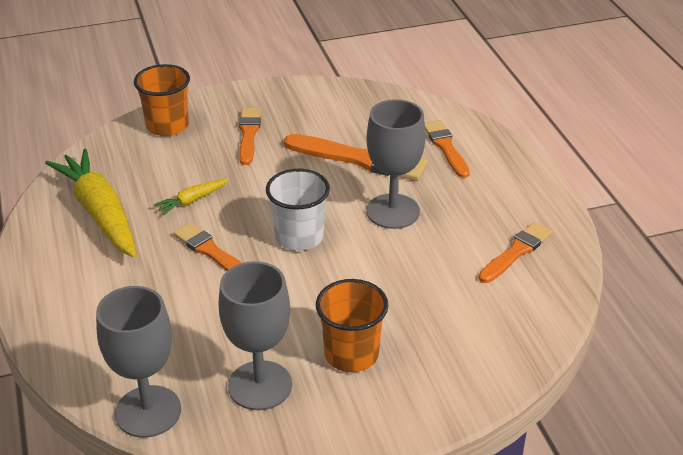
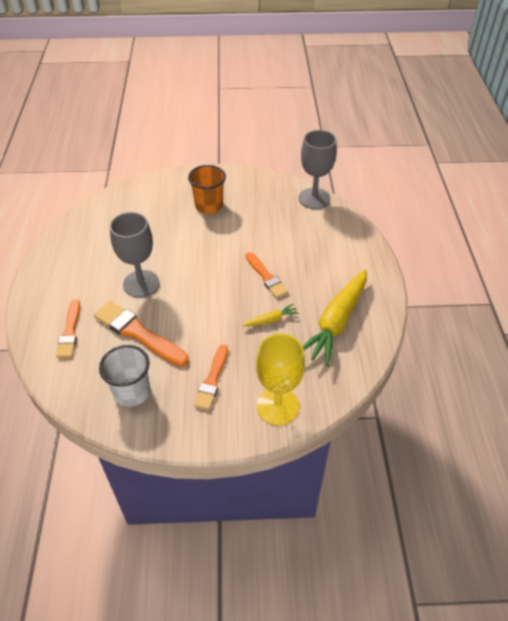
camera: 165 degrees left, 10 degrees up
(100, 213) = (336, 322): yellow carrot -> yellow carrot turned 45 degrees clockwise
(167, 126) = (277, 406): orange cup -> yellow goblet
(260, 385) = (258, 200): grey goblet -> none
(299, 237) = (209, 277): white cup -> white cup (132, 392)
(516, 252) = (87, 242): orange brush -> none

